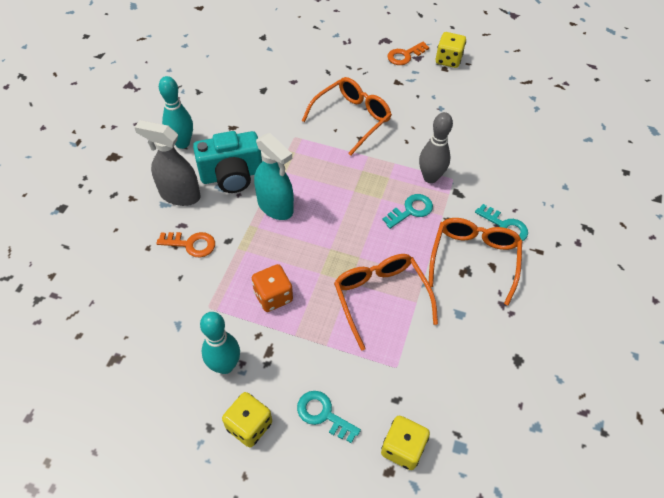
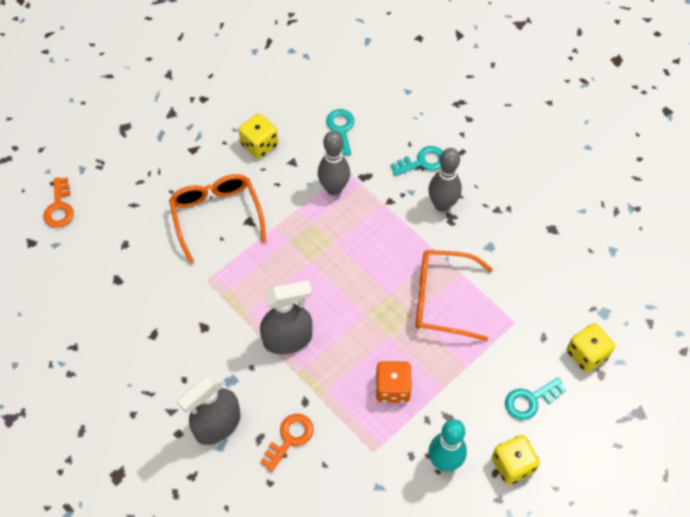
camera: 60 degrees left, 5 degrees up
(182, 143) = (144, 394): turquoise bowling pin -> none
(232, 175) = (222, 363): turquoise camera -> none
(275, 206) = (288, 339): turquoise spray bottle -> grey spray bottle
(405, 55) = (160, 123): orange key -> orange key (59, 207)
(411, 210) = (362, 225): turquoise key -> turquoise key (341, 129)
(448, 60) = (194, 89): yellow dice -> yellow dice (259, 145)
(474, 259) = (442, 205): orange glasses -> grey bowling pin

